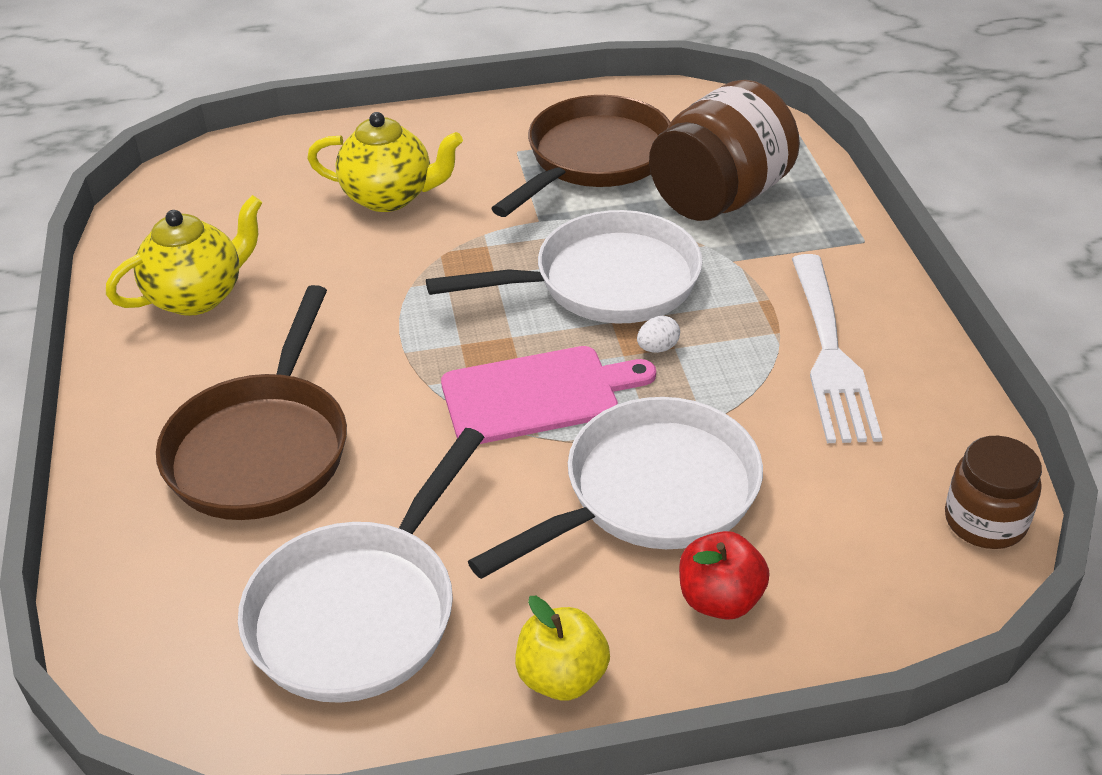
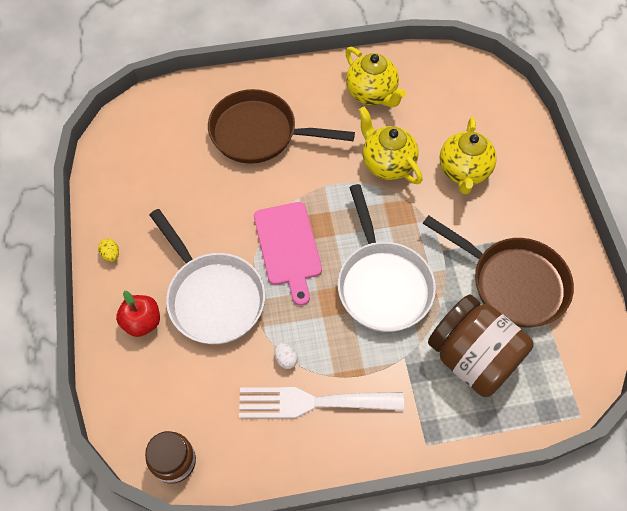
camera: 90 degrees right, 20 degrees up
(360, 611) = (158, 178): white pan -> none
(363, 277) = (387, 164): none -> yellow teapot
(562, 677) = (111, 254): yellow apple -> yellow egg
(657, 348) = (322, 308): white egg -> white egg (286, 359)

